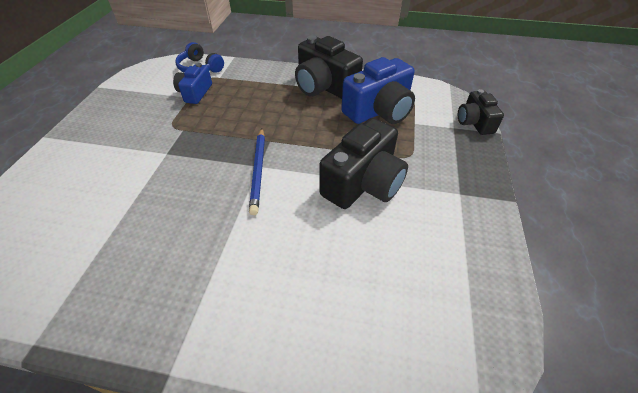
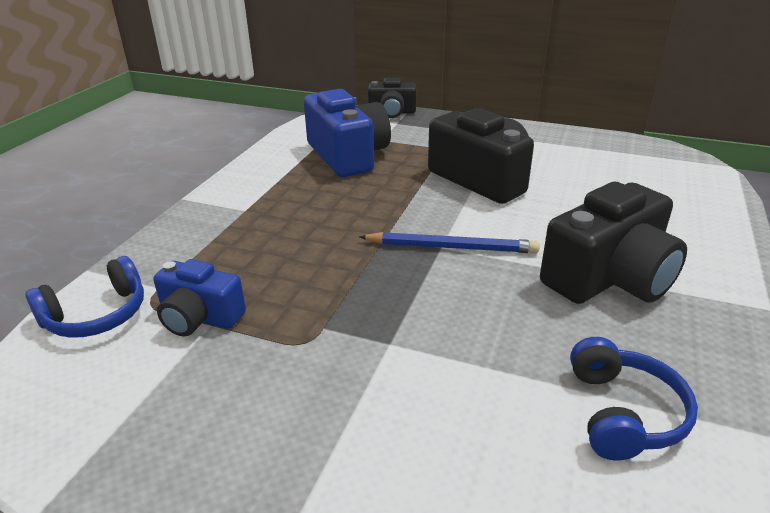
camera: 80 degrees left, 15 degrees down
(88, 249) = (623, 413): none -> blue headphones
(324, 87) = (267, 186): black camera -> black camera (609, 277)

